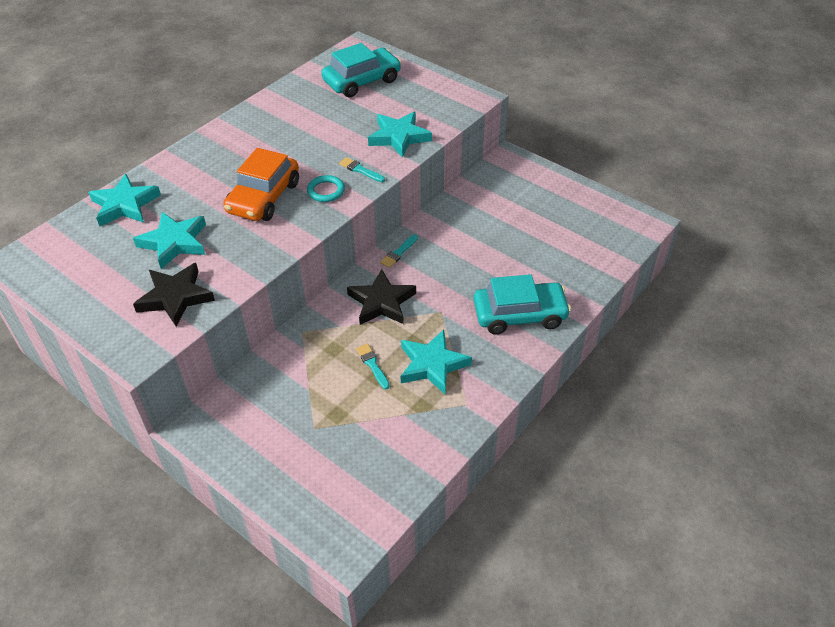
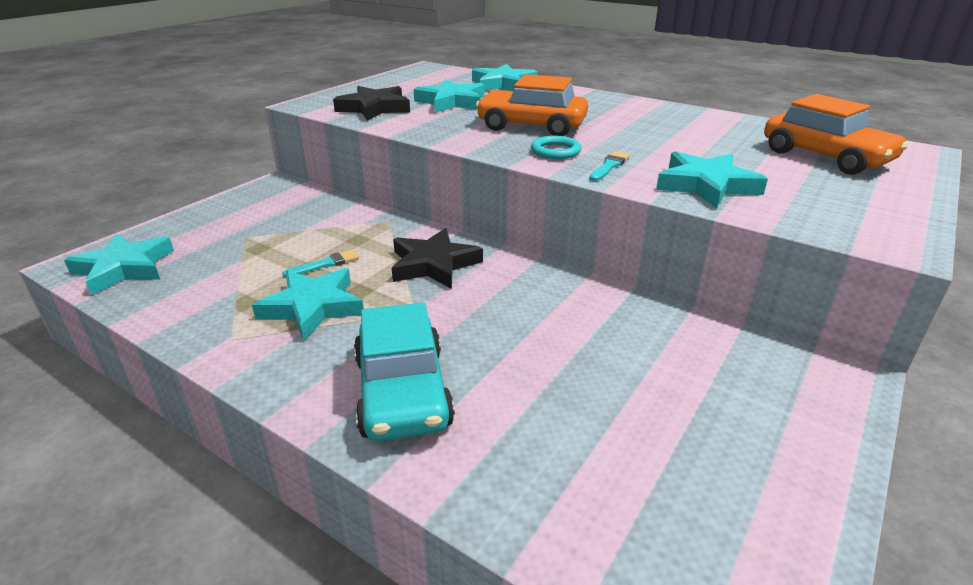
camera: 85 degrees right, 15 degrees down
(359, 504) = (124, 268): none -> turquoise star
(362, 81) = (825, 157): turquoise car -> orange car
(398, 253) = (532, 271): turquoise brush -> none

